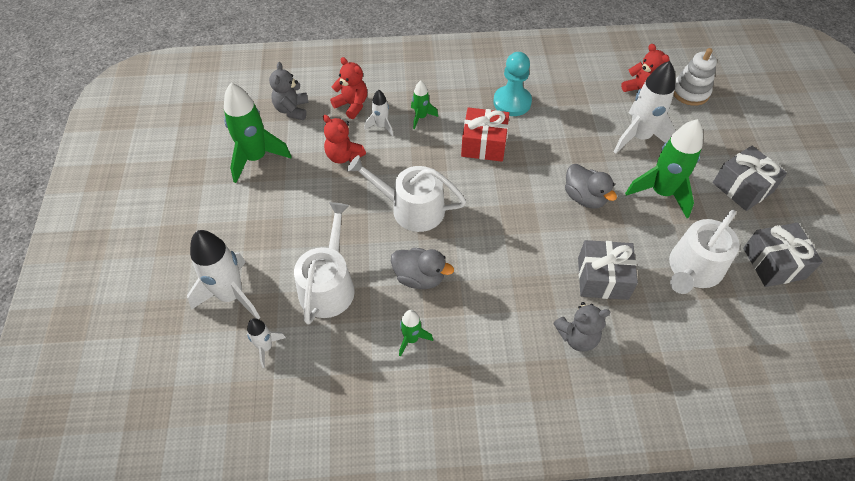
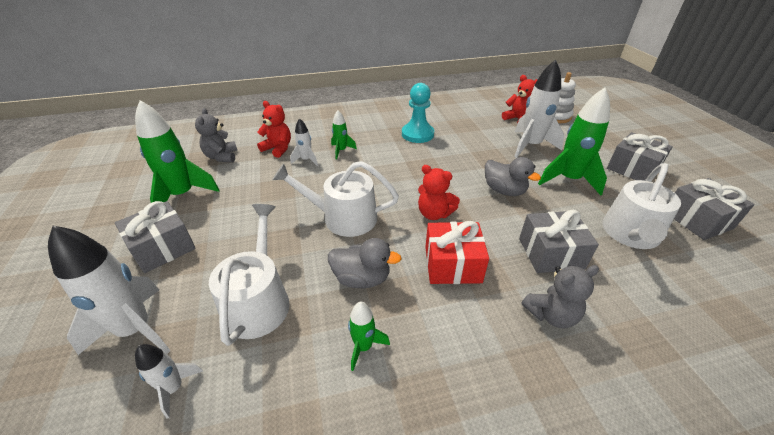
camera: 10 degrees left, 15 degrees down
(244, 219) = (163, 248): none -> grey gift
(343, 156) = (272, 184): red teddy bear -> red teddy bear (434, 214)
(484, 144) = (401, 163): red gift -> red gift (452, 264)

